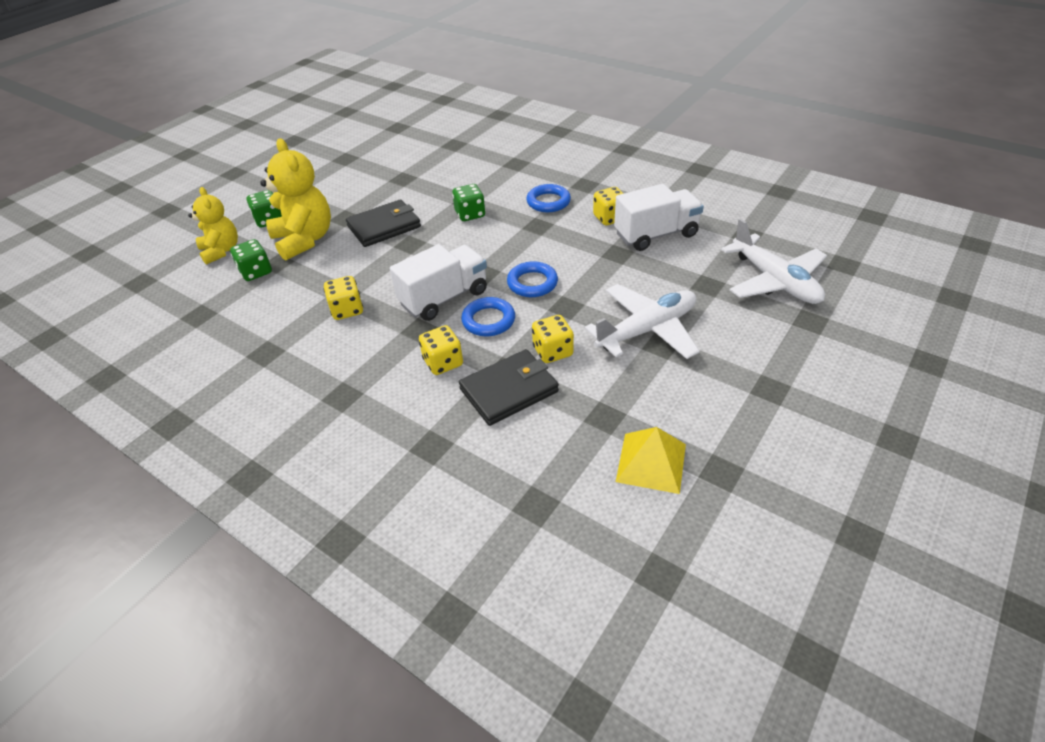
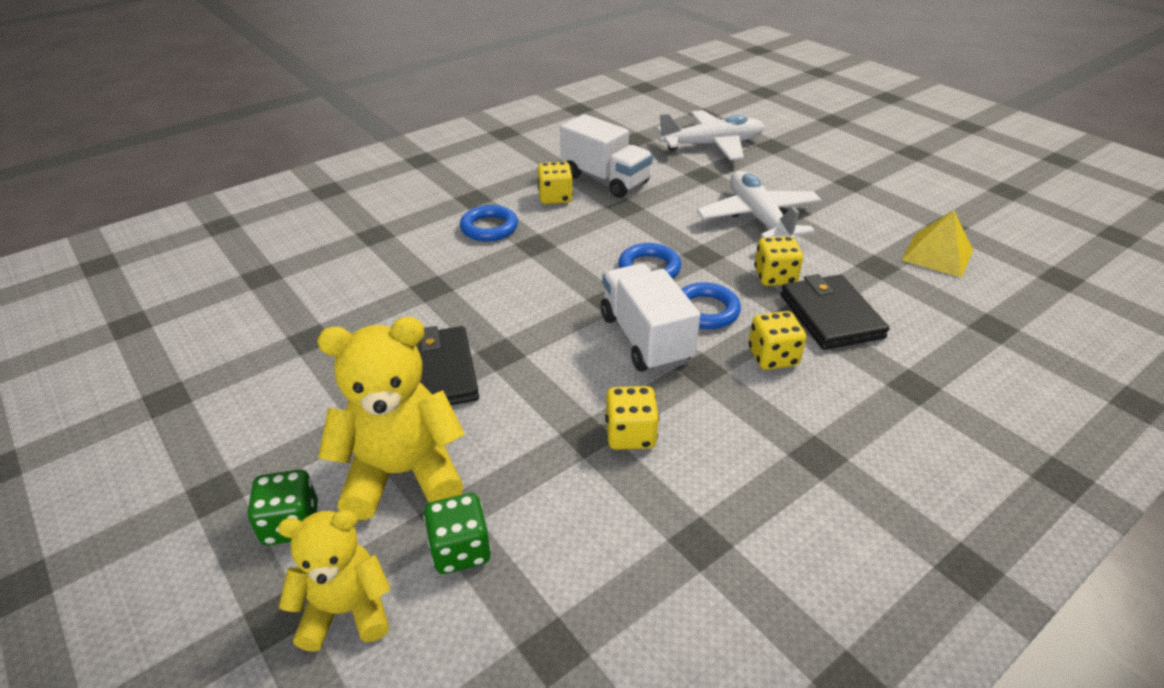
camera: 75 degrees left, 5 degrees down
(470, 214) = (468, 290): green dice -> none
(656, 234) = (605, 180): white truck -> white truck turned 135 degrees clockwise

